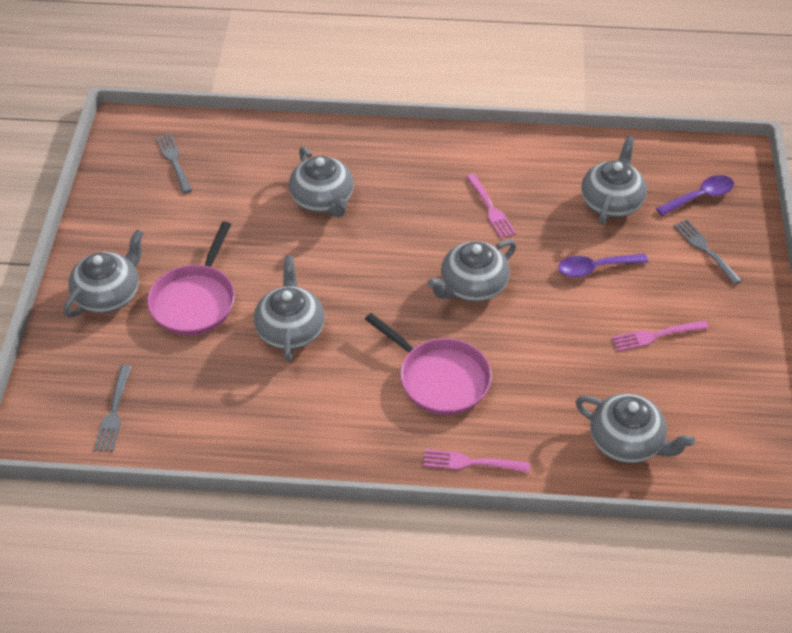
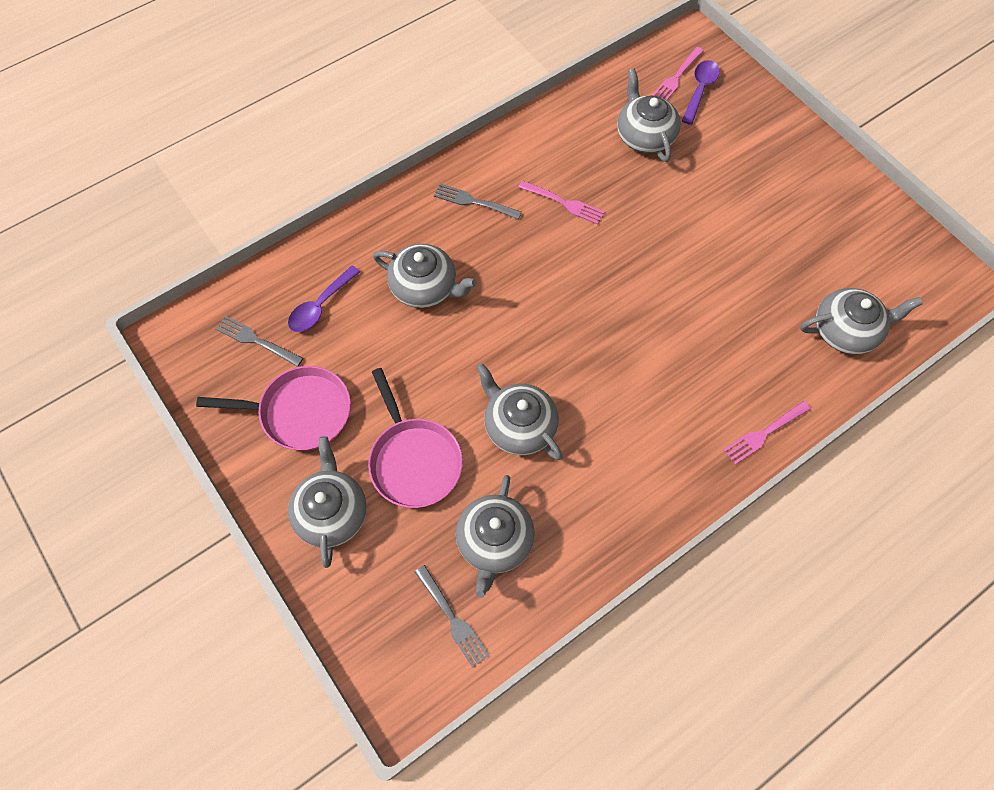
camera: 40 degrees left, 15 degrees up
(440, 378) = (673, 380): pink pan -> pink pan (300, 412)
(472, 286) = (617, 281): grey teapot -> grey teapot (494, 542)
(595, 268) = (688, 202): purple spoon -> purple spoon (320, 306)
(656, 335) = (781, 228): pink fork -> pink fork (676, 77)
(706, 250) = (746, 133): grey fork -> grey fork (474, 202)

